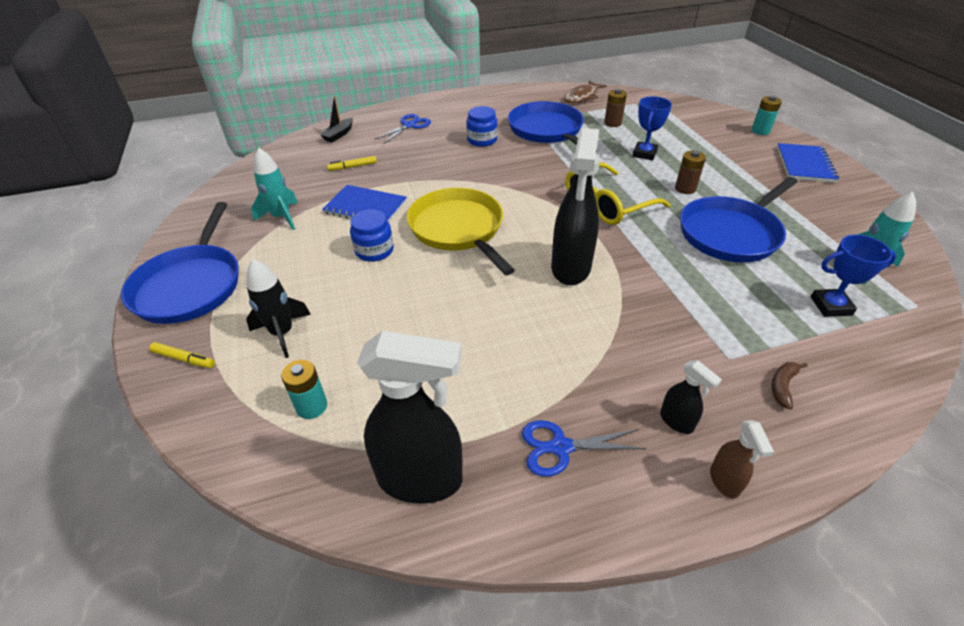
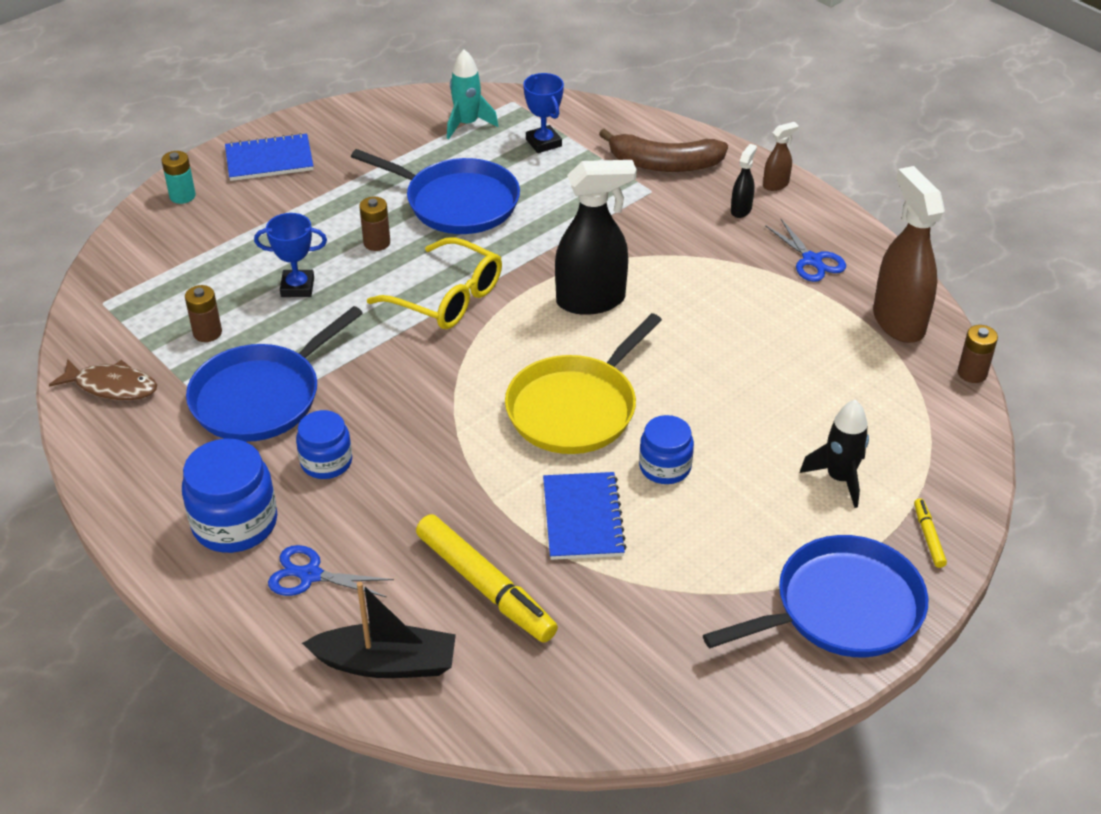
camera: 115 degrees left, 0 degrees up
(281, 217) = (660, 600): turquoise rocket -> none
(302, 507) = (972, 373): none -> brown battery
(311, 406) = (895, 412): turquoise battery -> none
(339, 134) = (386, 663): black boat -> black boat, size x1.68
(353, 167) = (485, 586): yellow marker -> yellow marker, size x2.22
(421, 479) = (898, 321): black spray bottle -> brown spray bottle
(460, 113) = (235, 523): none -> blue jar
(782, 386) = (664, 164): brown banana -> brown banana, size x2.32

